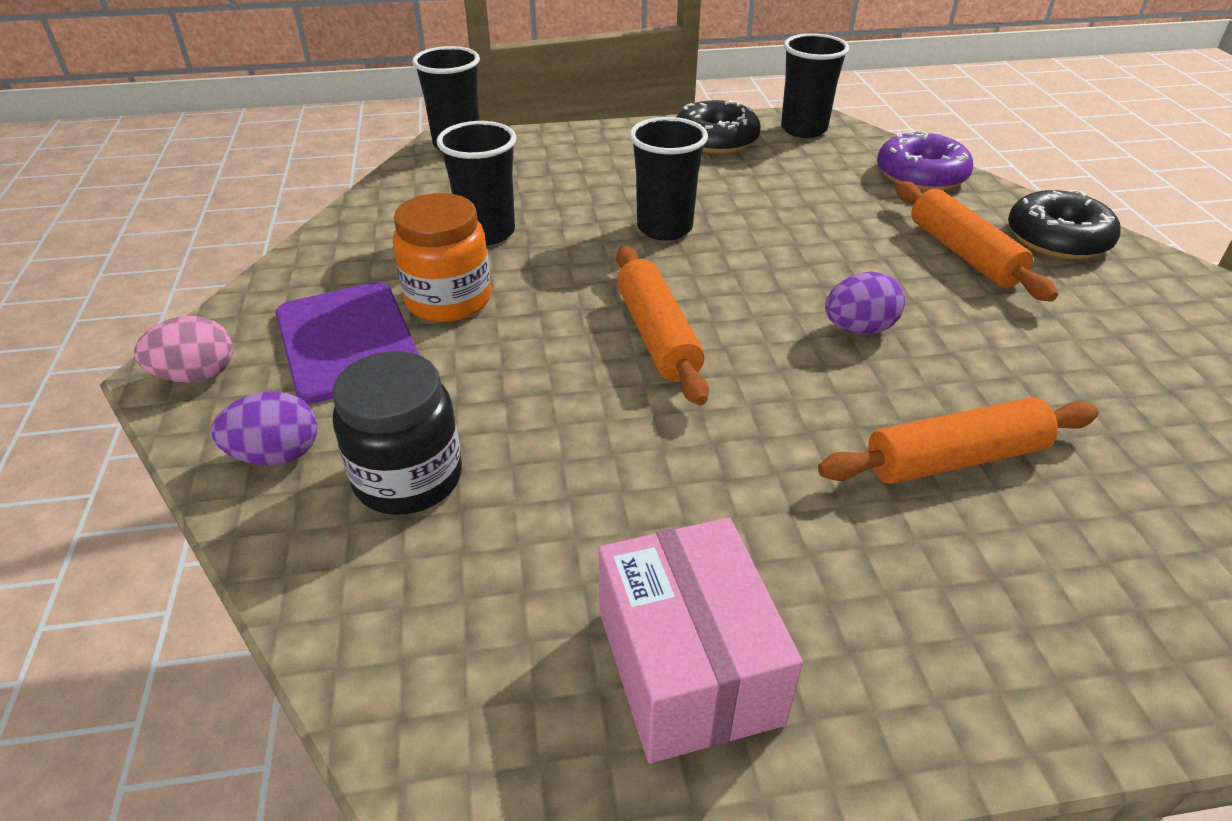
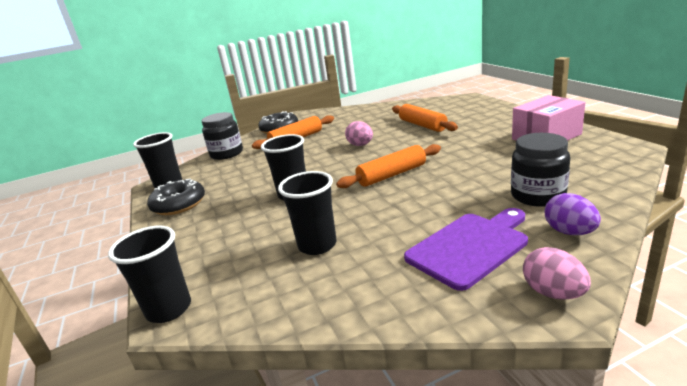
camera: 100 degrees left, 15 degrees down
(448, 300) = (401, 232): orange jar -> none
(859, 329) = (360, 145): purple egg -> pink egg
(921, 175) = (227, 154): purple donut -> black jar

